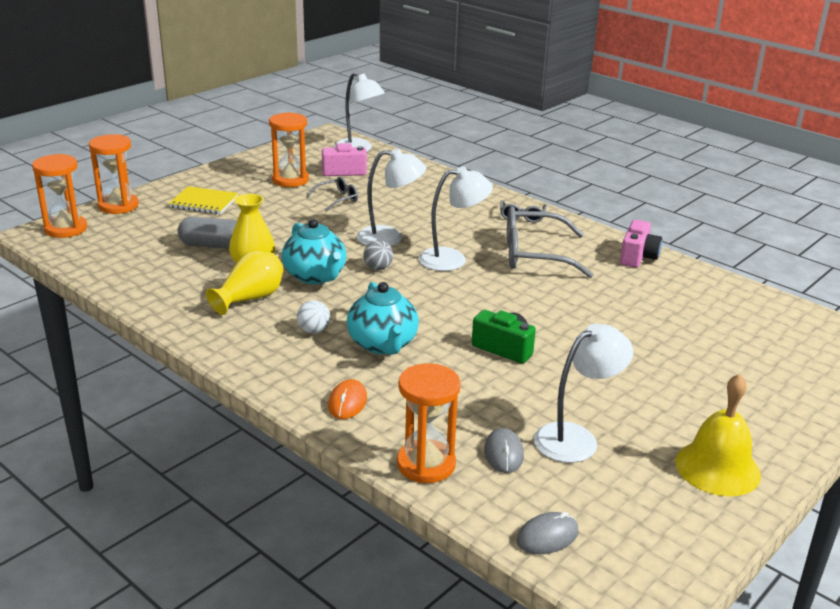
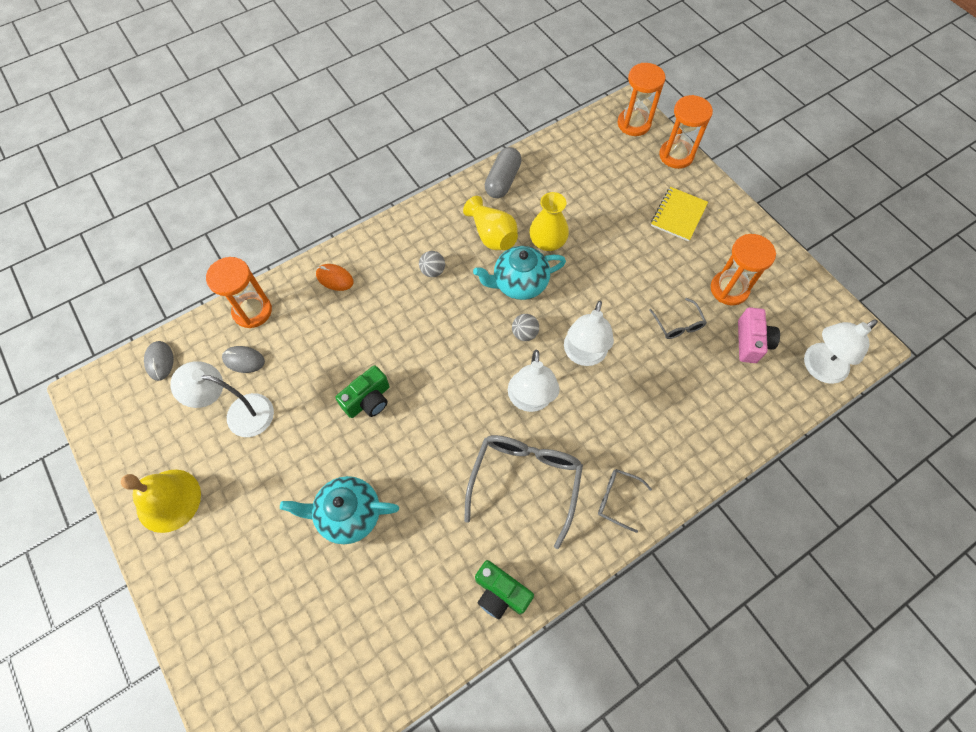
camera: 105 degrees right, 35 degrees up
(213, 246) = (588, 217): grey capsule -> grey capsule (502, 180)
(313, 331) = (433, 271): white ball -> grey ball
(383, 344) = (400, 313): turquoise teapot -> turquoise teapot (348, 514)
(576, 438) = (240, 413): white lamp -> white lamp turned 120 degrees clockwise
(637, 257) = (500, 593): pink camera -> green camera

